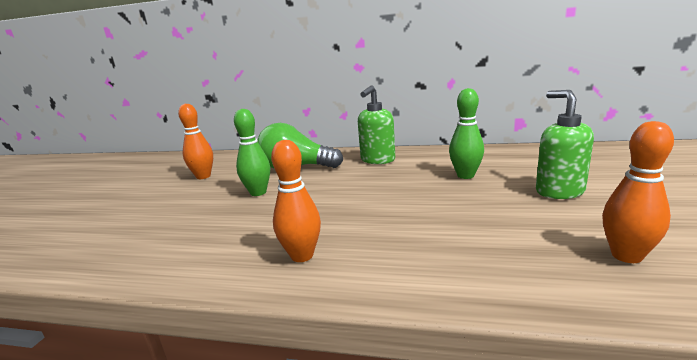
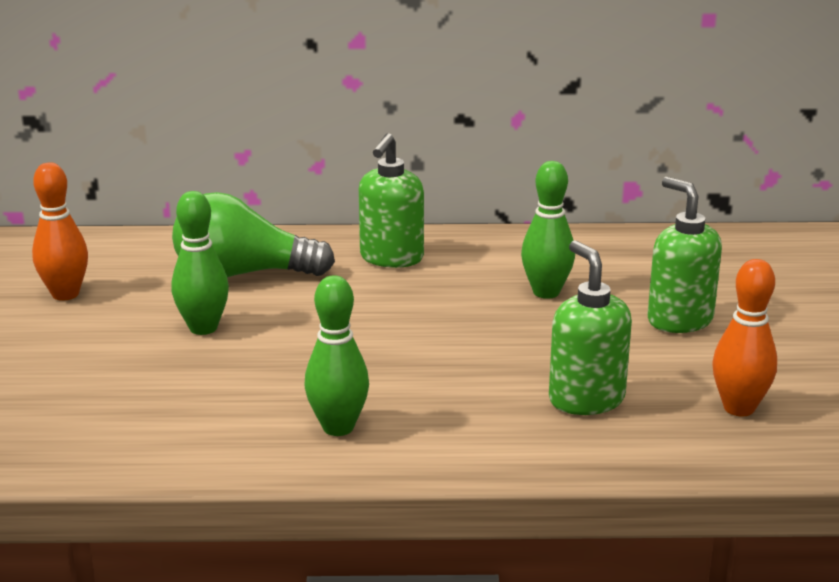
camera: 15 degrees left, 5 degrees up
(302, 255) = (338, 427): orange bowling pin -> green bowling pin
(491, 243) = (586, 399): none -> green soap dispenser

